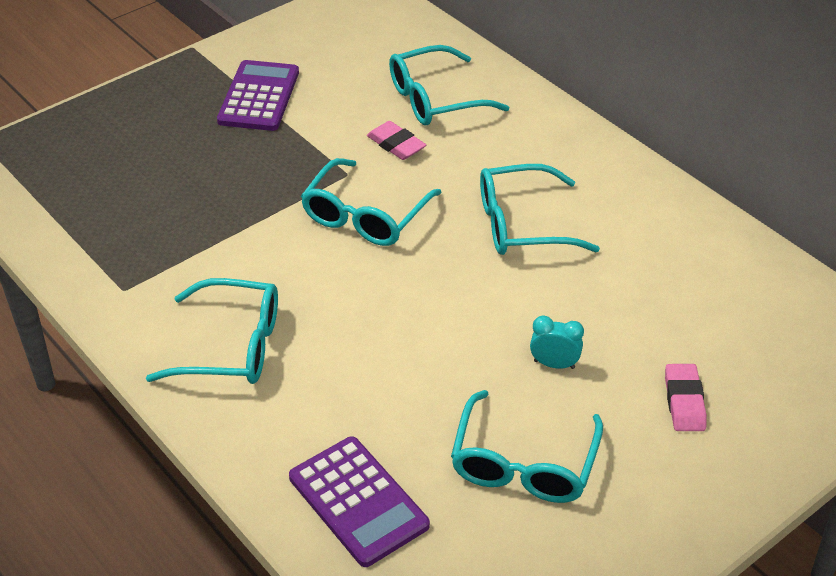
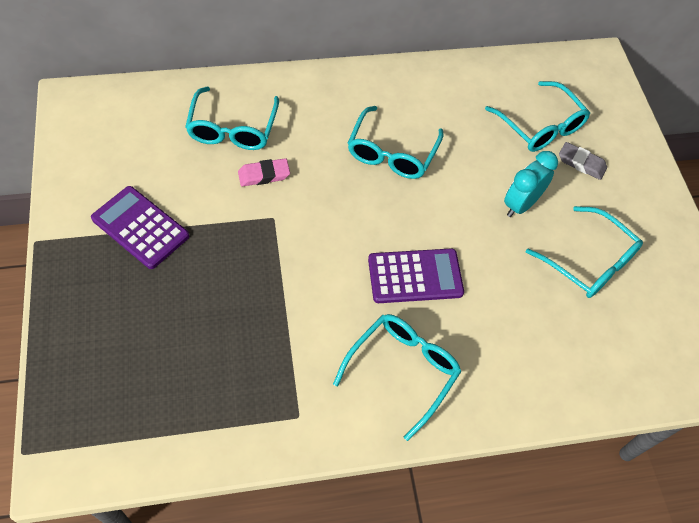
camera: 65 degrees left, 15 degrees up
(358, 501) = (577, 362): purple calculator -> purple calculator (415, 276)
(365, 216) = (325, 230): turquoise glasses -> turquoise glasses (540, 126)
(554, 364) = (520, 204): turquoise clock -> turquoise clock, size x1.57
(684, 401) = (581, 163): pink eraser -> grey eraser

